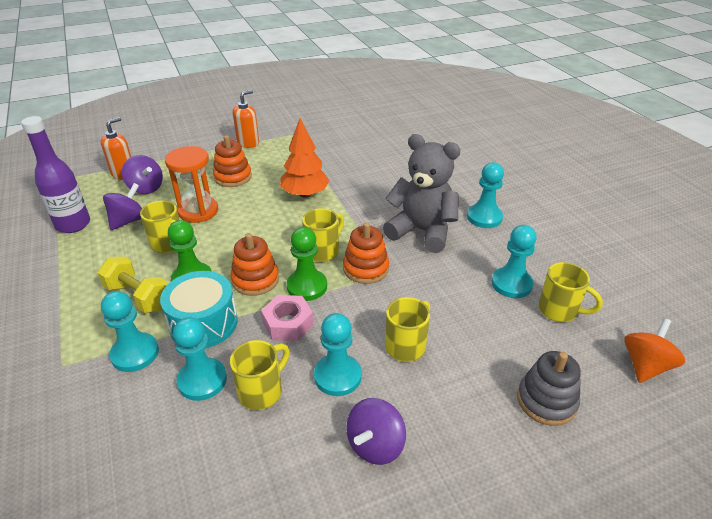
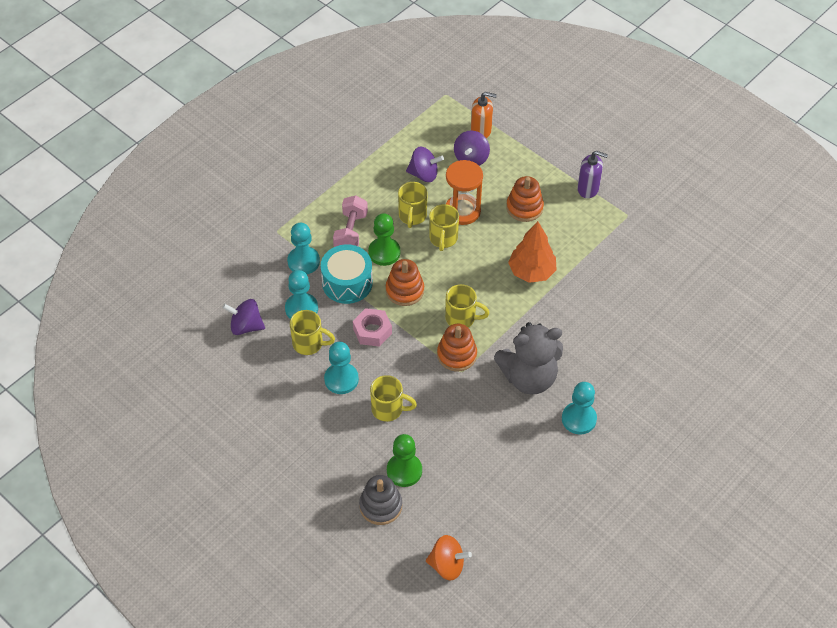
camera: 65 degrees right, 15 degrees up
(73, 224) = (400, 144): purple bottle -> none
(138, 296) = (351, 232): yellow dumbbell -> pink dumbbell
(248, 143) = (588, 189): orange soap dispenser -> purple soap dispenser
(307, 286) = (415, 325): green pawn -> green pawn (404, 471)
(375, 445) = (299, 419): purple spinning top -> purple spinning top (246, 326)
(422, 231) = (529, 377): grey teddy bear -> grey teddy bear turned 75 degrees clockwise
(511, 284) = (494, 460): turquoise pawn -> none
(559, 310) = (479, 500): yellow mug -> yellow mug (443, 239)

